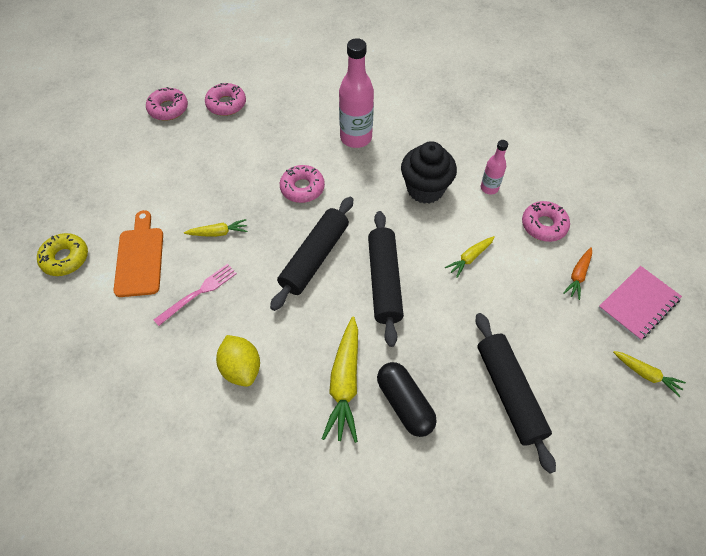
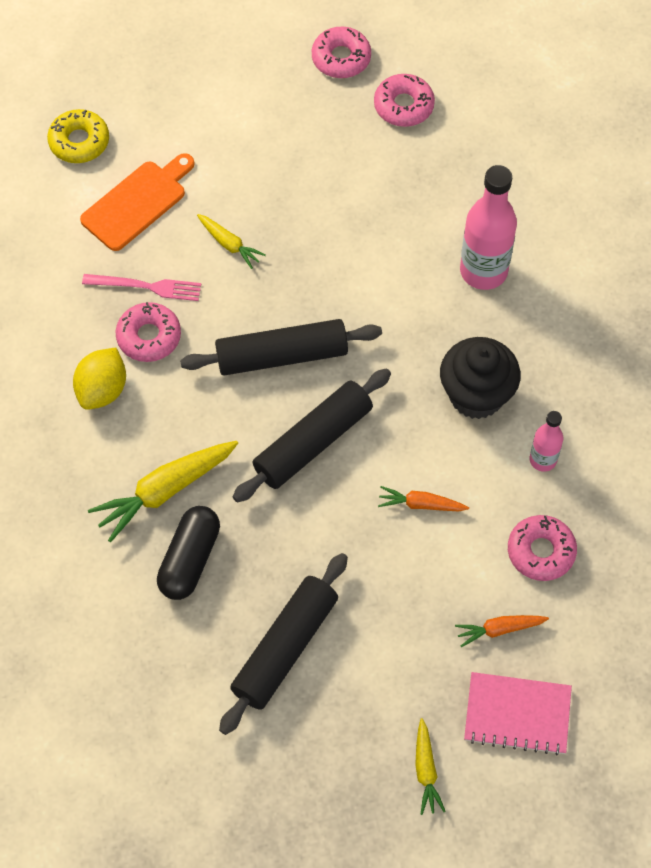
camera: 50 degrees right, 5 degrees up
(302, 188) = (360, 274): pink donut -> pink donut (149, 337)
(470, 258) = (421, 504): yellow carrot -> orange carrot

